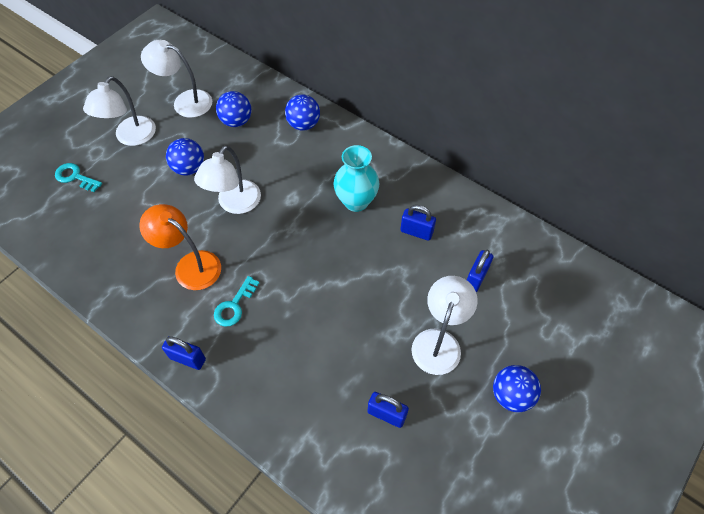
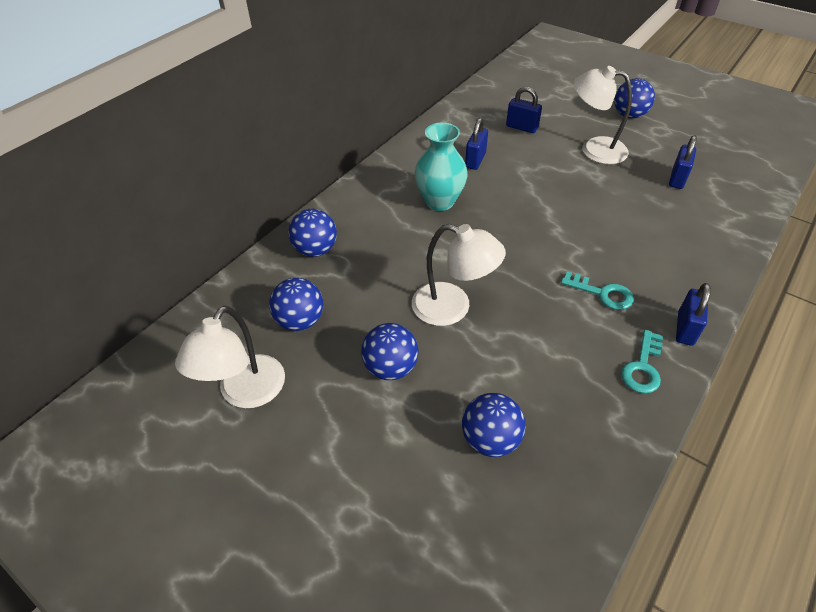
camera: 90 degrees left, 10 degrees down
(75, 177) = (411, 541): turquoise key -> turquoise key (642, 367)
(125, 217) = (490, 439): none -> blue ball
(131, 137) = (320, 464): white lamp -> none
(190, 265) = (557, 343): orange lamp -> none

